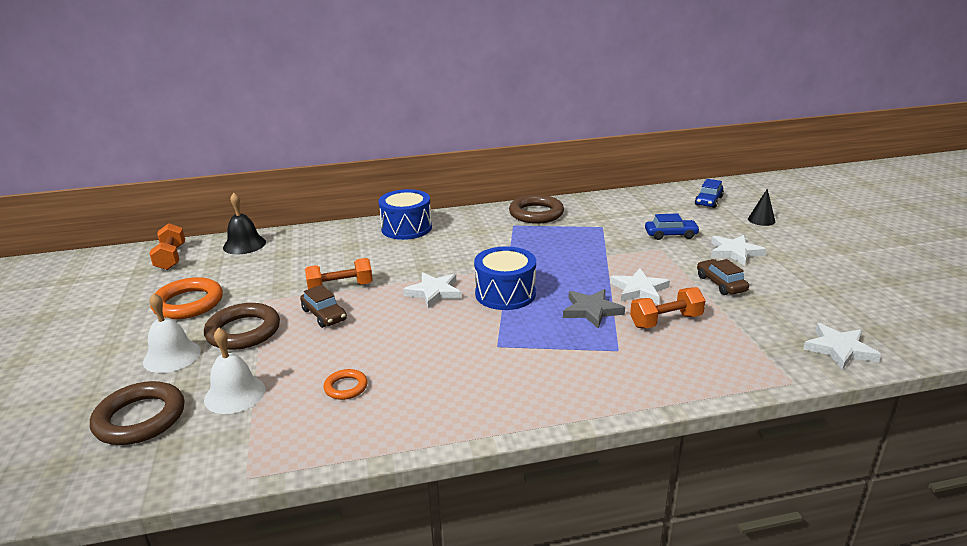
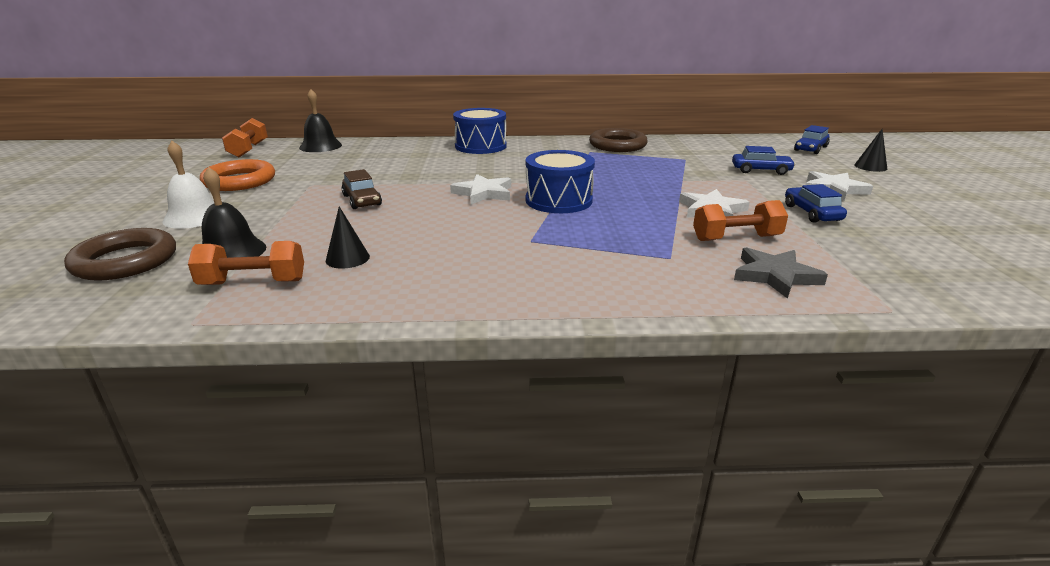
camera: 10 degrees right, 0 degrees up
(235, 394) = (231, 252): white bell -> black bell
(243, 331) = (275, 205): brown ring -> none
(340, 287) = (391, 182): orange dumbbell -> orange dumbbell (253, 282)
(346, 387) = (347, 258): orange ring -> black cone
(591, 310) = (650, 222): grey star -> grey star (775, 275)
(721, 284) = (811, 213): brown car -> blue car
(839, 349) = (961, 285): white star -> none

